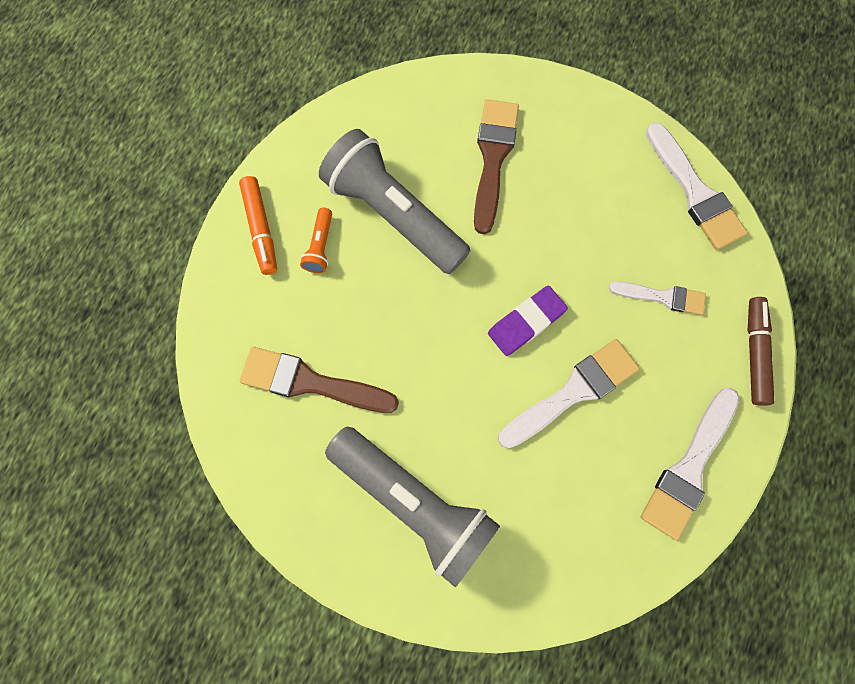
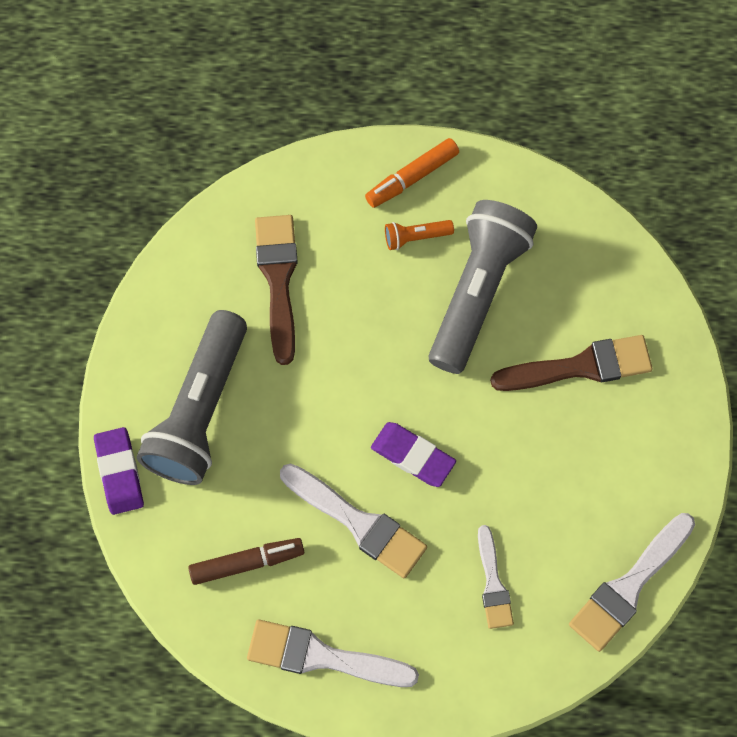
camera: 70 degrees right, 5 degrees down
(449, 606) = (119, 472): none -> purple eraser
(755, 353) = (468, 694): brown marker -> brown marker (247, 563)

